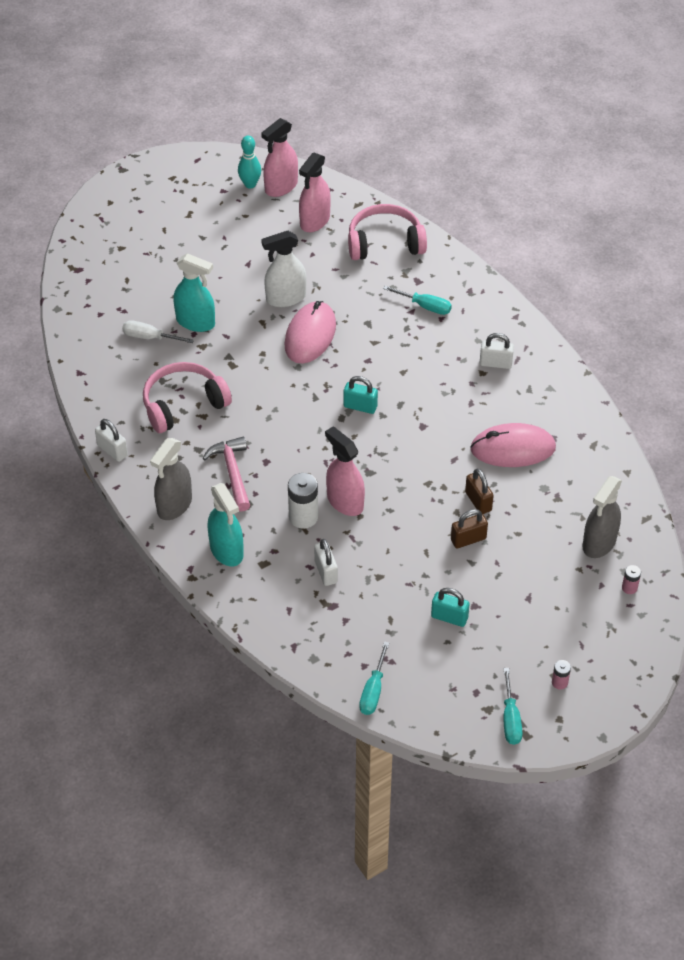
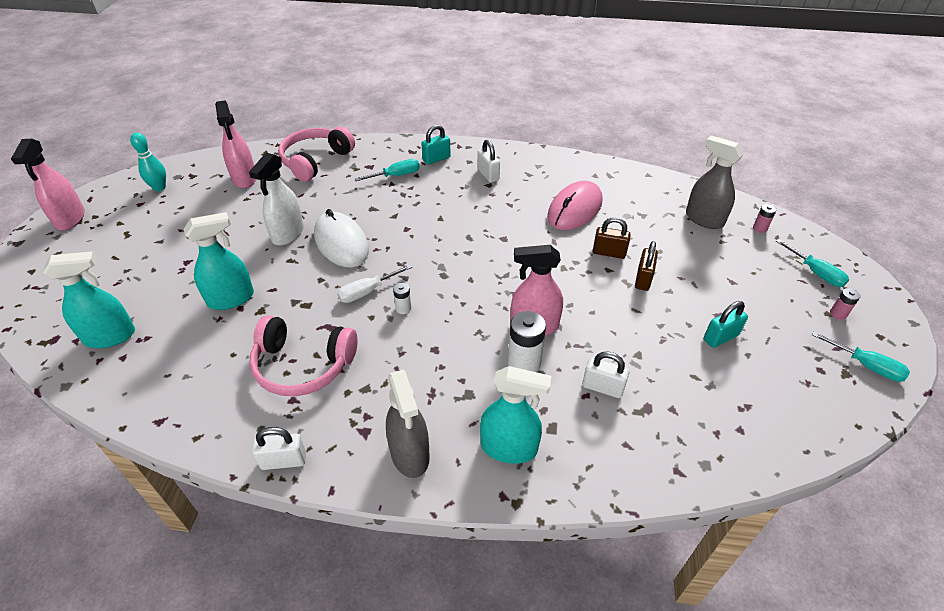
camera: 50 degrees left, 5 degrees down
(107, 293) = (110, 336): none -> turquoise spray bottle
(150, 337) = (200, 339): white screwdriver -> white screwdriver (367, 291)
(183, 404) = (303, 365): pink headphones -> pink headphones turned 90 degrees counterclockwise
(232, 473) = (421, 381): pink hammer -> none
(281, 187) = (189, 175): pink spray bottle -> pink spray bottle (70, 219)
(284, 418) = (403, 308): none -> white battery
(310, 335) = (341, 243): pink mouse -> white mouse
(360, 406) = (445, 258): turquoise padlock -> turquoise padlock (436, 159)
(373, 690) = (777, 442): turquoise screwdriver -> turquoise screwdriver (815, 272)
(495, 363) = (488, 175): white padlock -> white padlock turned 75 degrees counterclockwise
(599, 543) = (704, 219): grey spray bottle -> grey spray bottle turned 150 degrees clockwise

